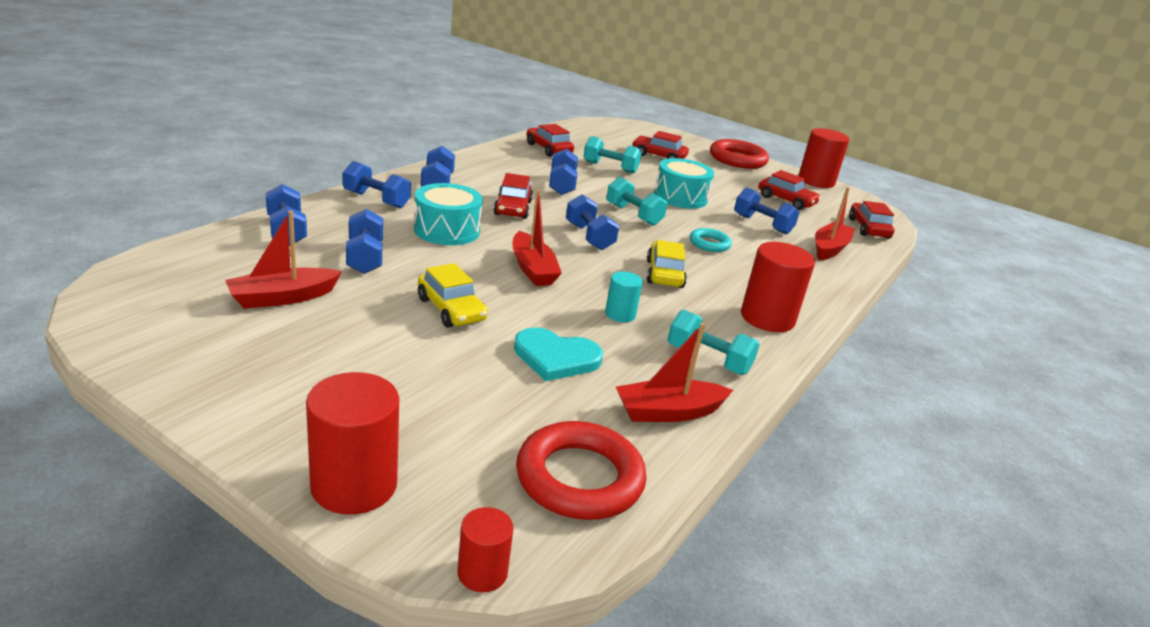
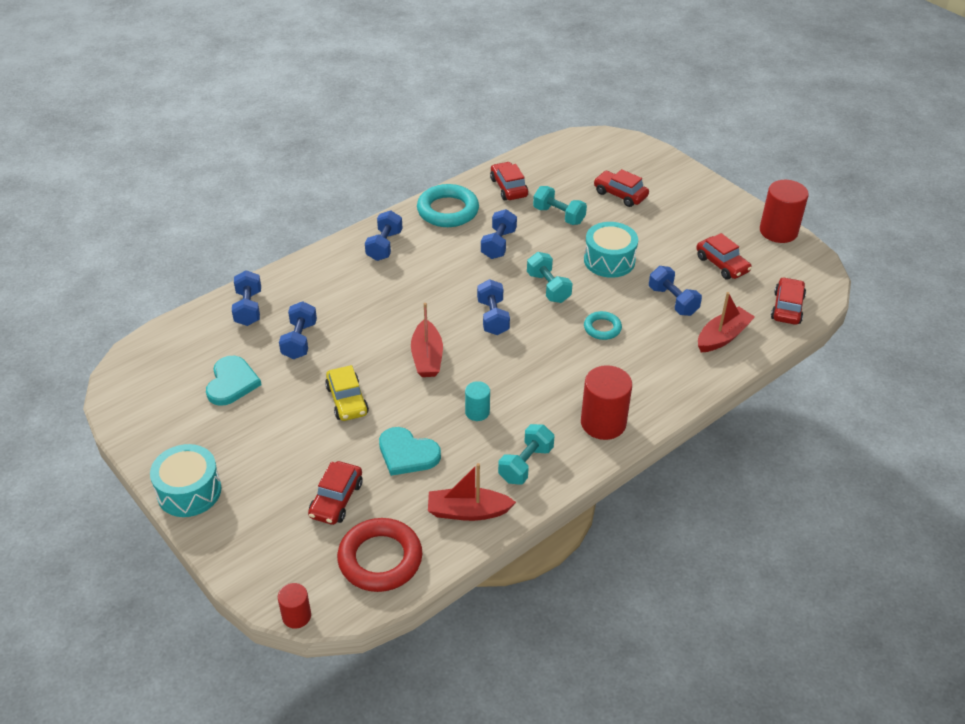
camera: 20 degrees right, 15 degrees up
(283, 298) = (232, 382): red boat -> turquoise heart
(354, 485) = (241, 547): red cylinder -> none
(376, 200) = (327, 268): blue dumbbell -> none
(447, 230) = (373, 308): turquoise drum -> turquoise drum (189, 491)
(494, 162) = (448, 210): none -> turquoise ring
(513, 208) = (439, 278): red car -> red car (336, 499)
(664, 274) = (538, 366): yellow car -> none
(708, 359) = (525, 464): turquoise dumbbell -> turquoise dumbbell turned 75 degrees clockwise
(737, 159) = (707, 196): red ring -> none

